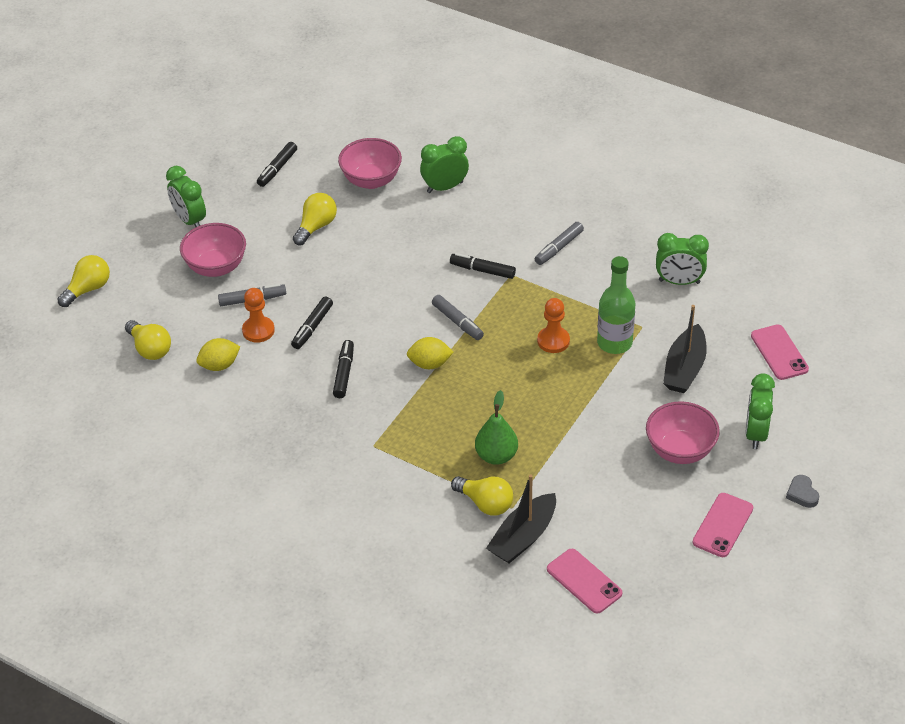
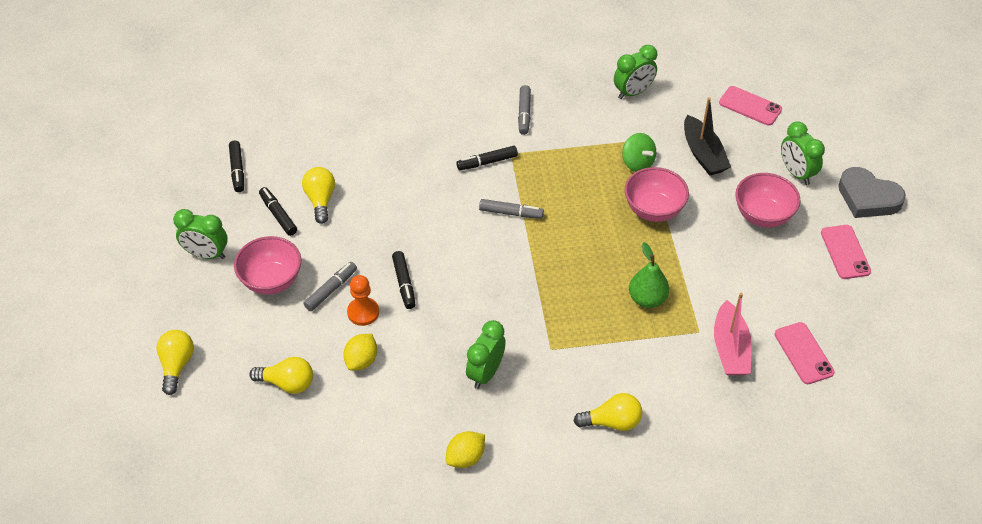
camera: 40 degrees left, 5 degrees up
(344, 373) = (468, 305): black marker -> black marker (278, 215)
(371, 180) = (326, 138): pink bowl -> pink bowl (653, 210)
(429, 364) = (525, 258): yellow lemon -> yellow lemon (465, 458)
(445, 187) = (390, 113): green clock -> green clock (485, 373)
(485, 503) = (678, 340): yellow light bulb -> yellow light bulb (612, 422)
(523, 537) = (730, 348): black boat -> pink boat
(553, 341) = (594, 187): orange pawn -> none
(584, 581) = (803, 353): pink phone -> pink phone turned 60 degrees clockwise
(614, 343) = (637, 163): green bottle -> green spinning top
(802, 494) = (868, 197): grey heart -> grey heart, size x2.09

